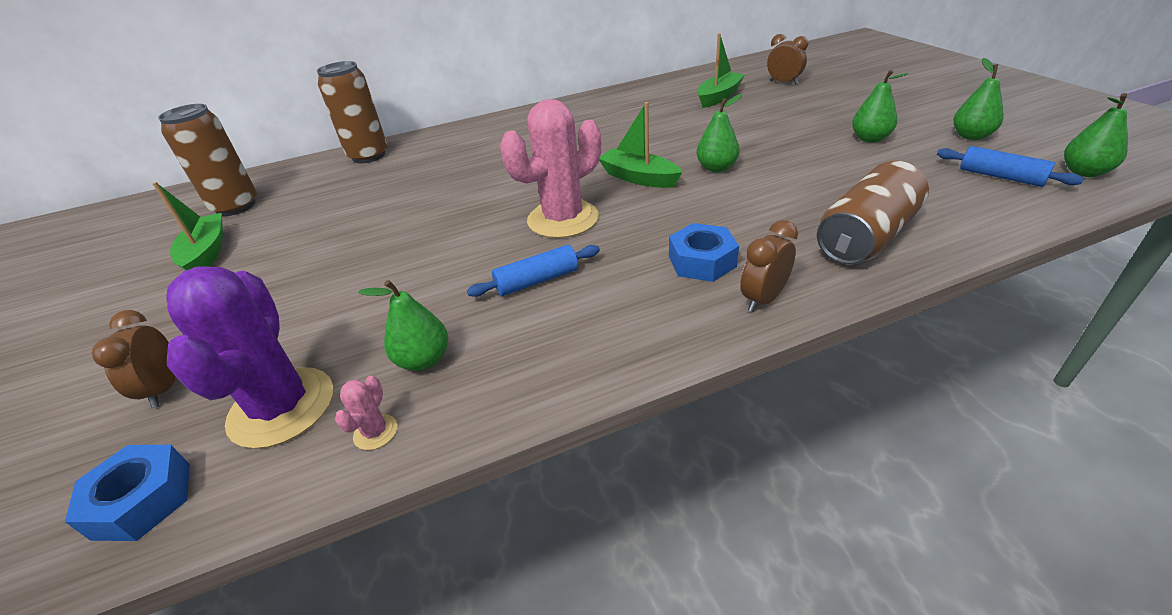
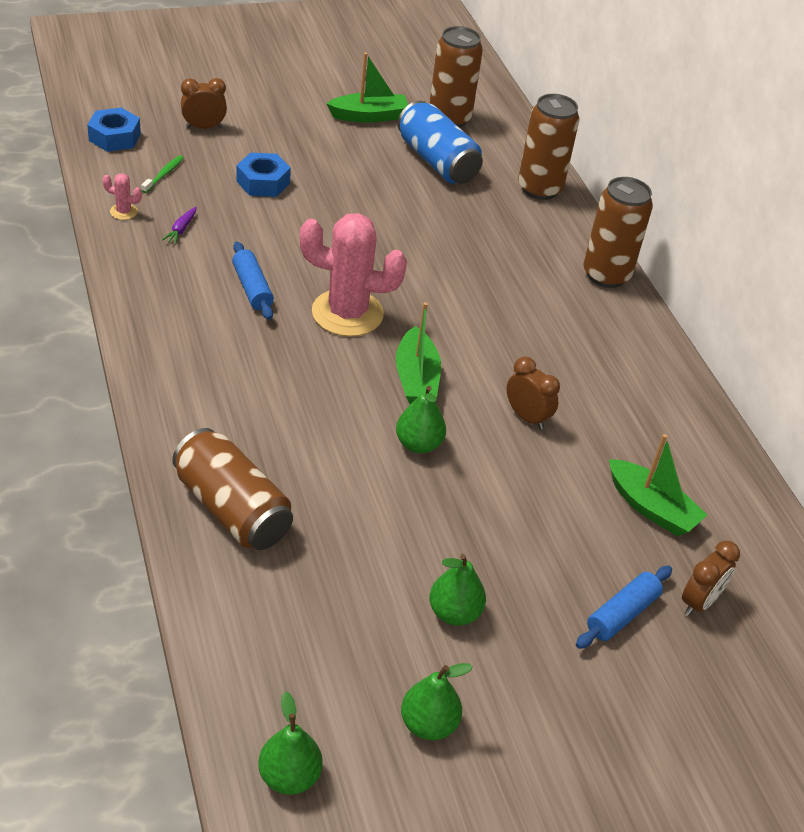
camera: 85 degrees right, 5 degrees up
(282, 407) = (164, 174): purple cactus -> green toothbrush
(313, 204) = (437, 161): none -> blue can
(424, 360) = (181, 229): green pear -> purple carrot
(485, 125) = (606, 275): none -> brown can
(563, 219) = (347, 313): pink cactus -> pink cactus turned 45 degrees counterclockwise
(638, 178) = (416, 378): green boat -> green boat turned 135 degrees clockwise
(702, 261) = (239, 387): blue nut -> blue nut (263, 182)
(763, 299) = (171, 409): brown clock -> brown clock (527, 417)
(1000, 177) = (308, 686): blue rolling pin -> blue rolling pin (622, 614)

